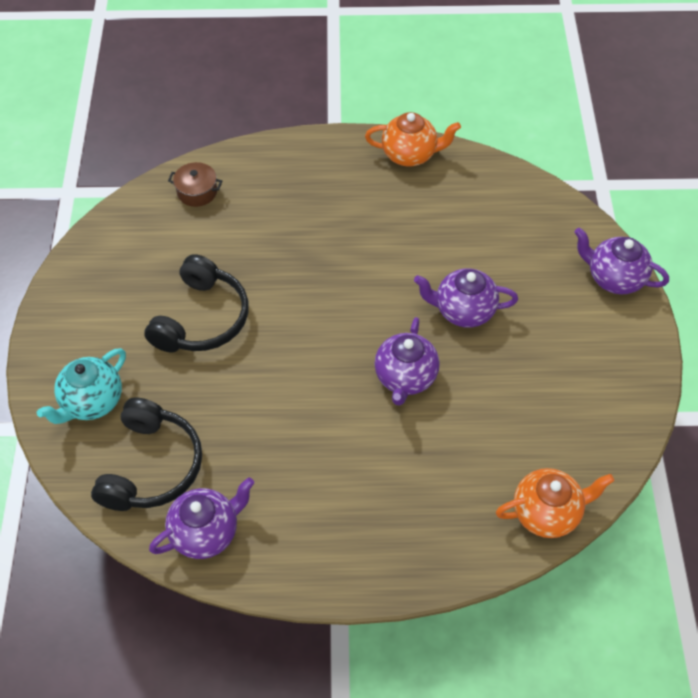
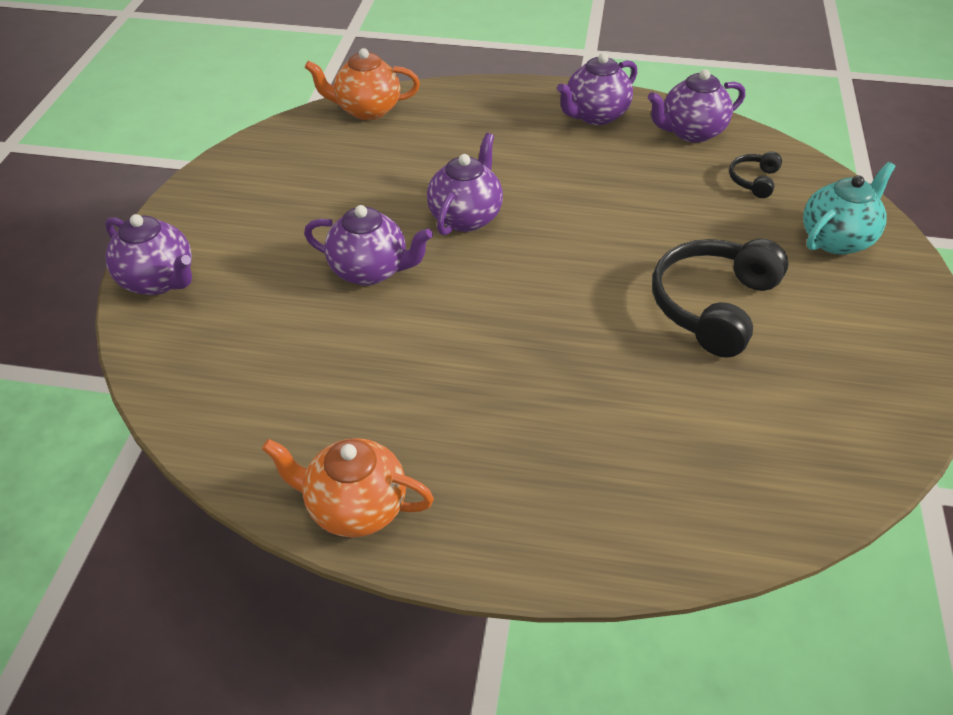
camera: 170 degrees left, 10 degrees down
(151, 466) = (754, 180): black headphones -> black headphones, size x0.48
(197, 192) = (741, 493): brown pot -> none
(307, 544) = (595, 115): none -> purple teapot

